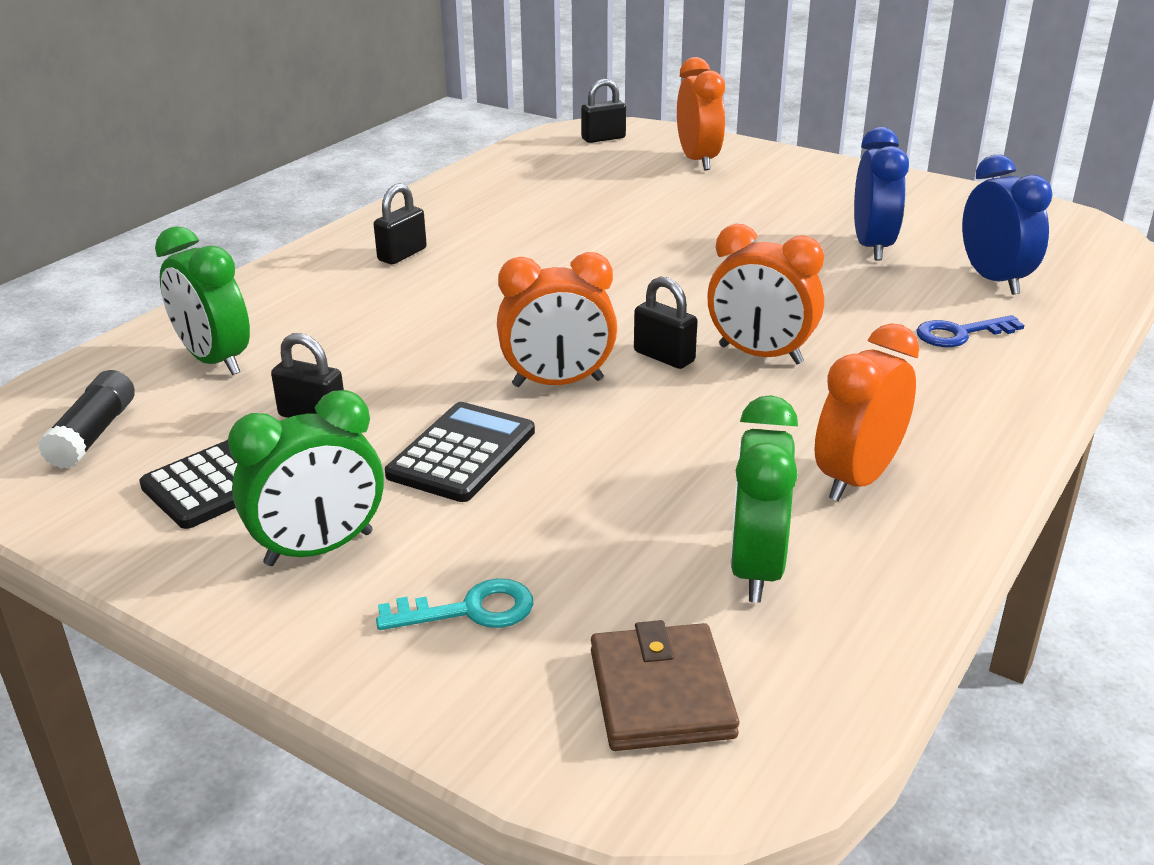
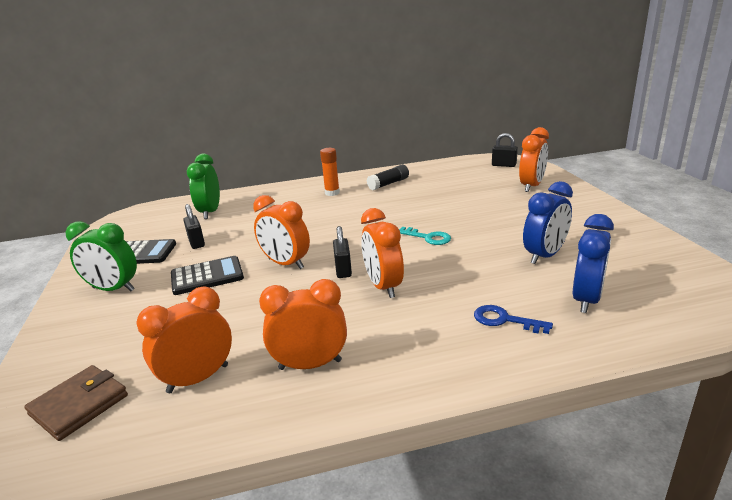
camera: 45 degrees right, 5 degrees down
(93, 434) = (142, 224): black glue stick -> black glue stick (388, 184)
(402, 254) = (332, 193): black padlock -> orange glue stick
(469, 610) = (101, 335): turquoise key -> turquoise key (428, 237)
(755, 569) = (198, 378): green clock -> orange clock

